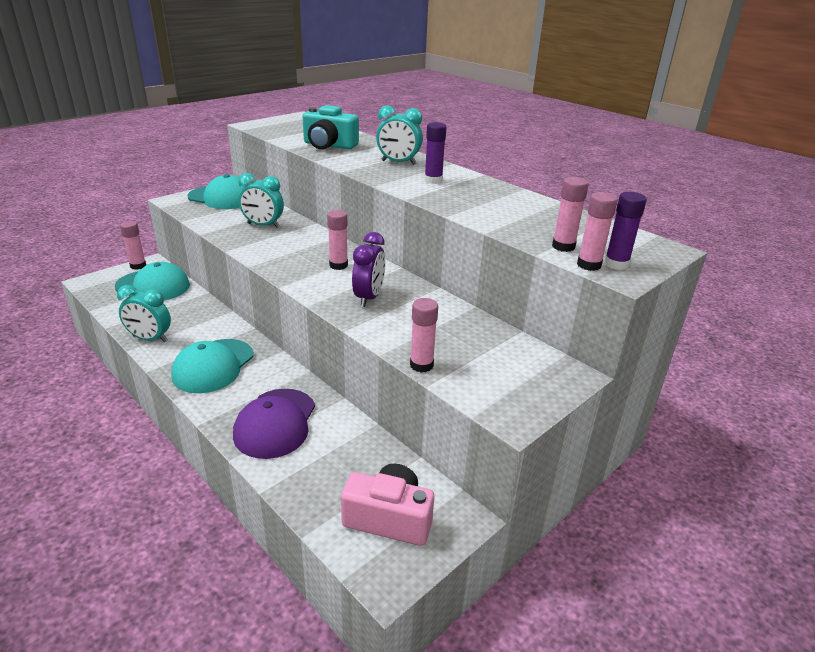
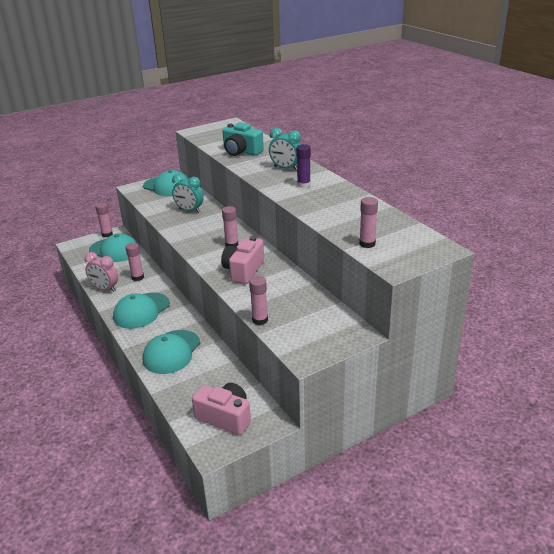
camera: 15 degrees right, 0 degrees up
(150, 339) = (105, 289): turquoise clock -> pink clock
(275, 423) = (171, 352): purple cap -> turquoise cap
(369, 297) = (243, 270): purple clock -> pink camera
(589, 265) = (376, 259): pink glue stick -> pink glue stick (137, 277)
(616, 264) = (396, 259): purple glue stick -> none

